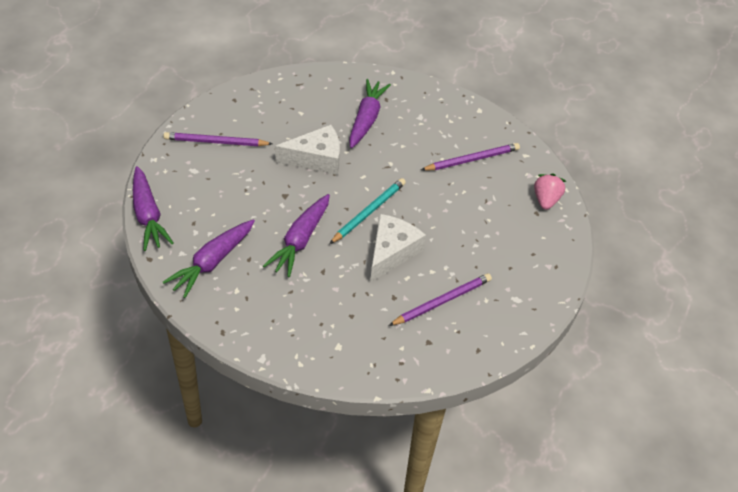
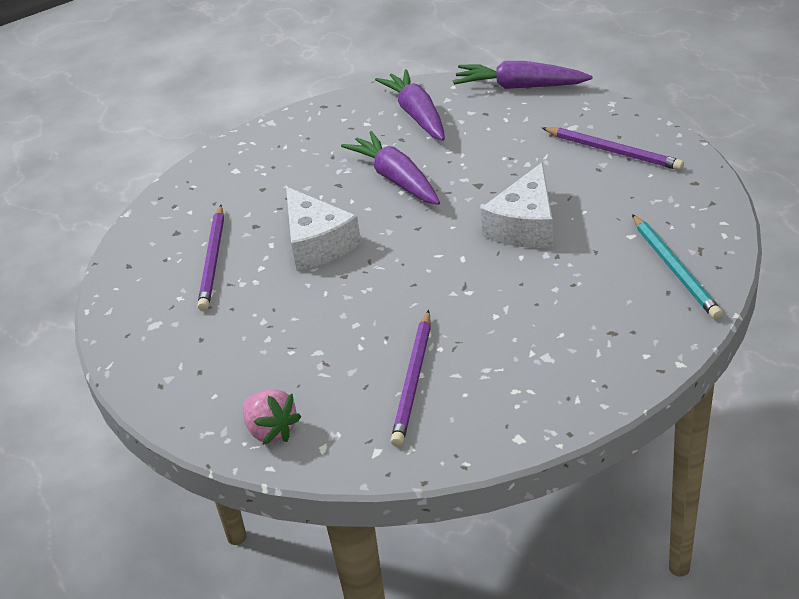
camera: 130 degrees right, 10 degrees down
(216, 142) = (613, 151): purple pencil -> purple pencil turned 90 degrees clockwise
(366, 119) = (577, 295): purple carrot -> none
(368, 212) = (396, 244): turquoise pencil -> turquoise pencil (675, 269)

